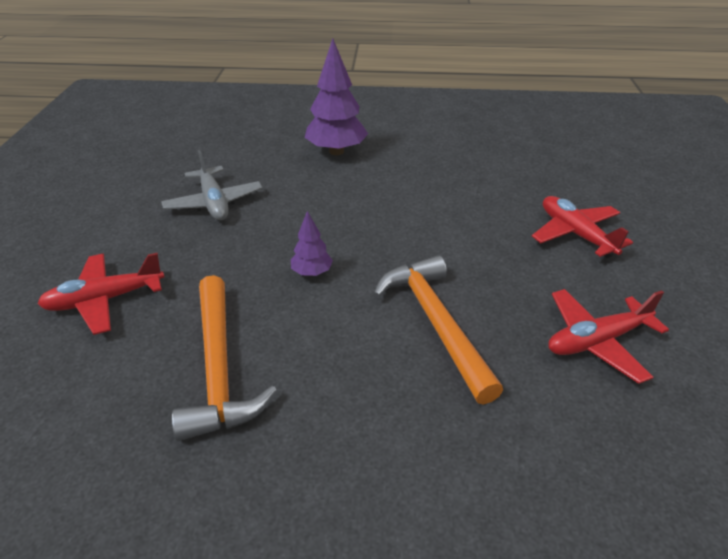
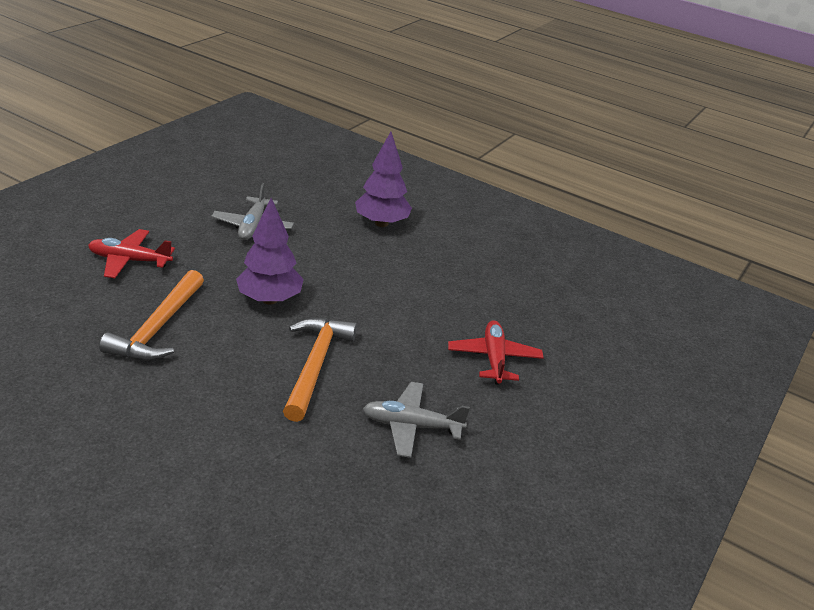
camera: 25 degrees right, 5 degrees down
(312, 272) = (269, 300): purple tree -> purple tree, size x1.97
(596, 341) = (411, 426): red plane -> grey plane

